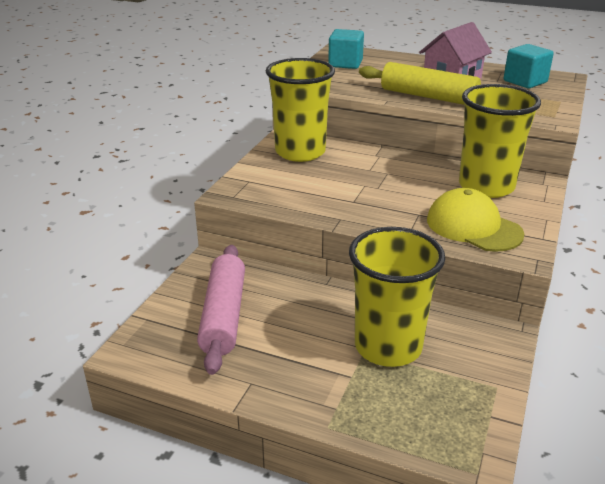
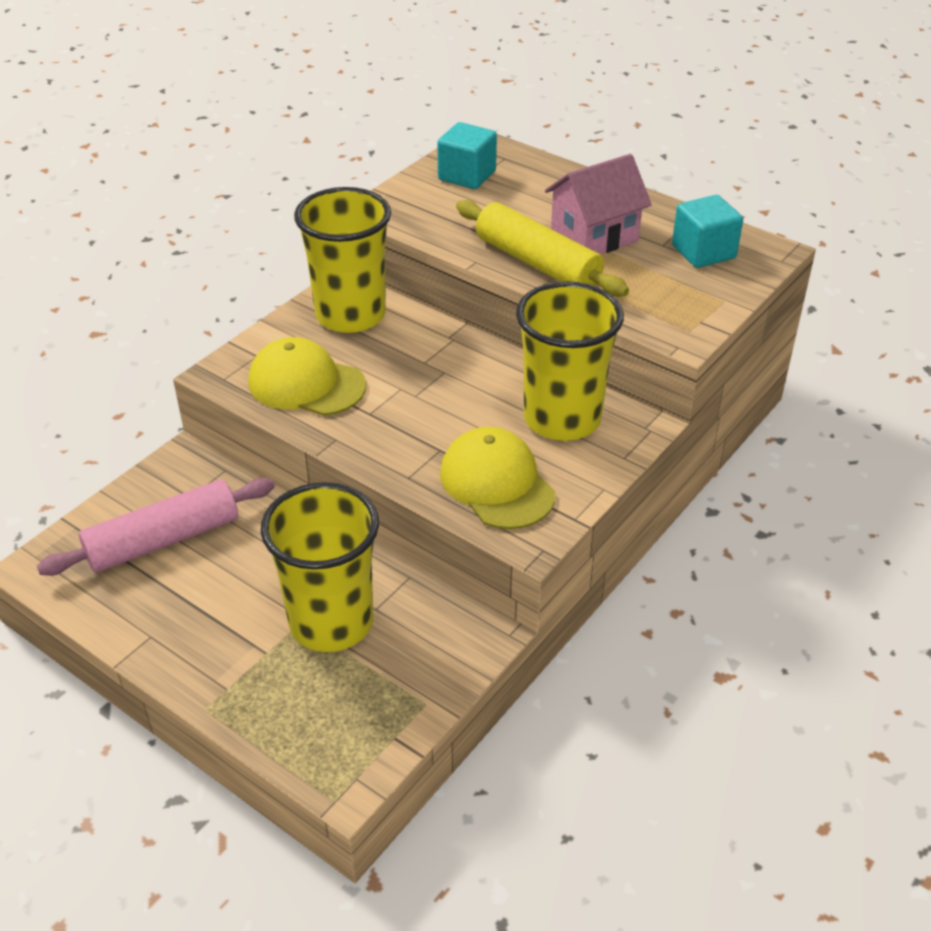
camera: 15 degrees right, 10 degrees up
(223, 315) = (163, 540): pink rolling pin -> pink rolling pin turned 45 degrees clockwise
(296, 191) = (306, 384): none -> yellow cap

